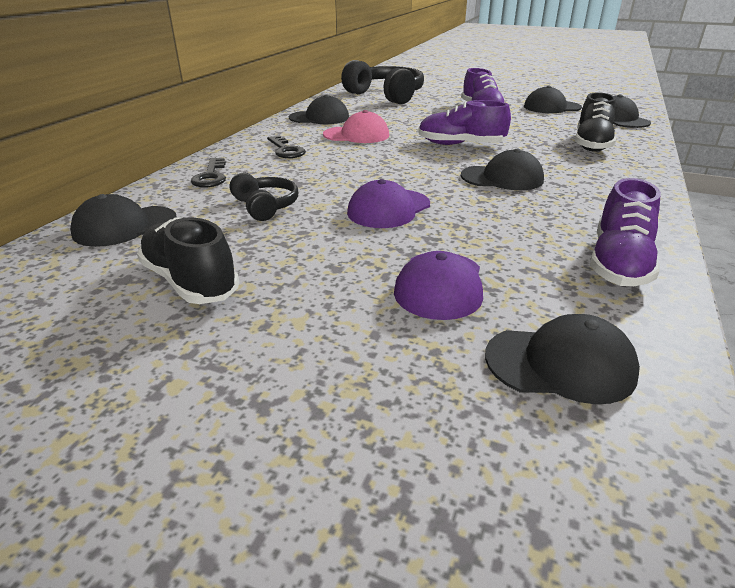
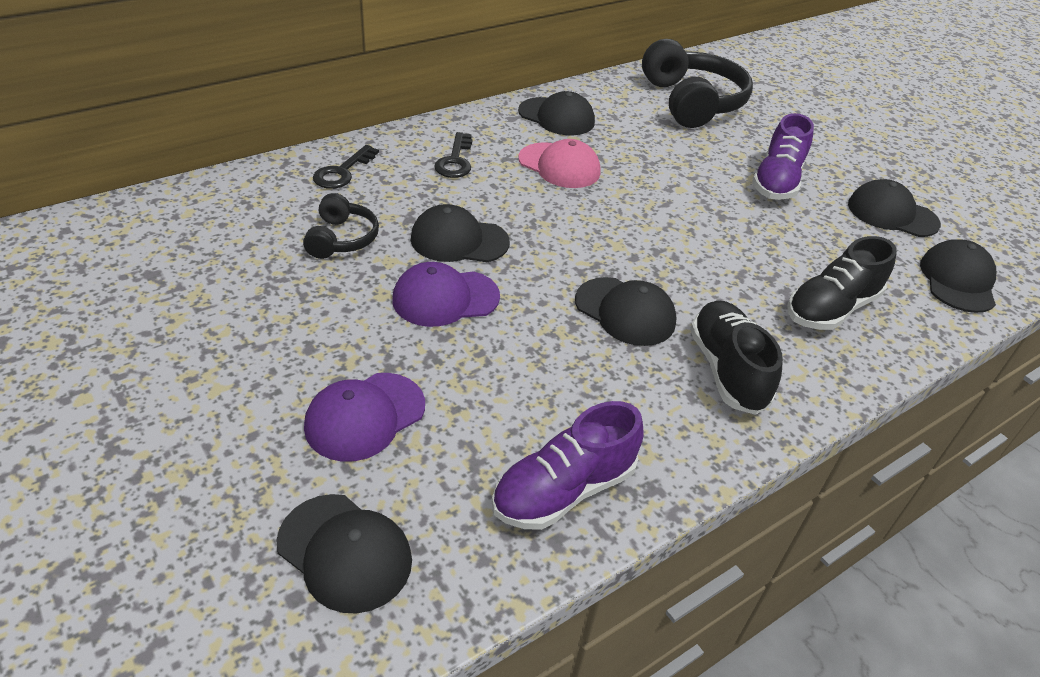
camera: 30 degrees right, 10 degrees up
(125, 226) = (209, 210): black cap -> black cap (459, 240)
(190, 282) = (190, 303): black shoe -> black shoe (727, 370)
(461, 145) = (657, 234): purple shoe -> none

